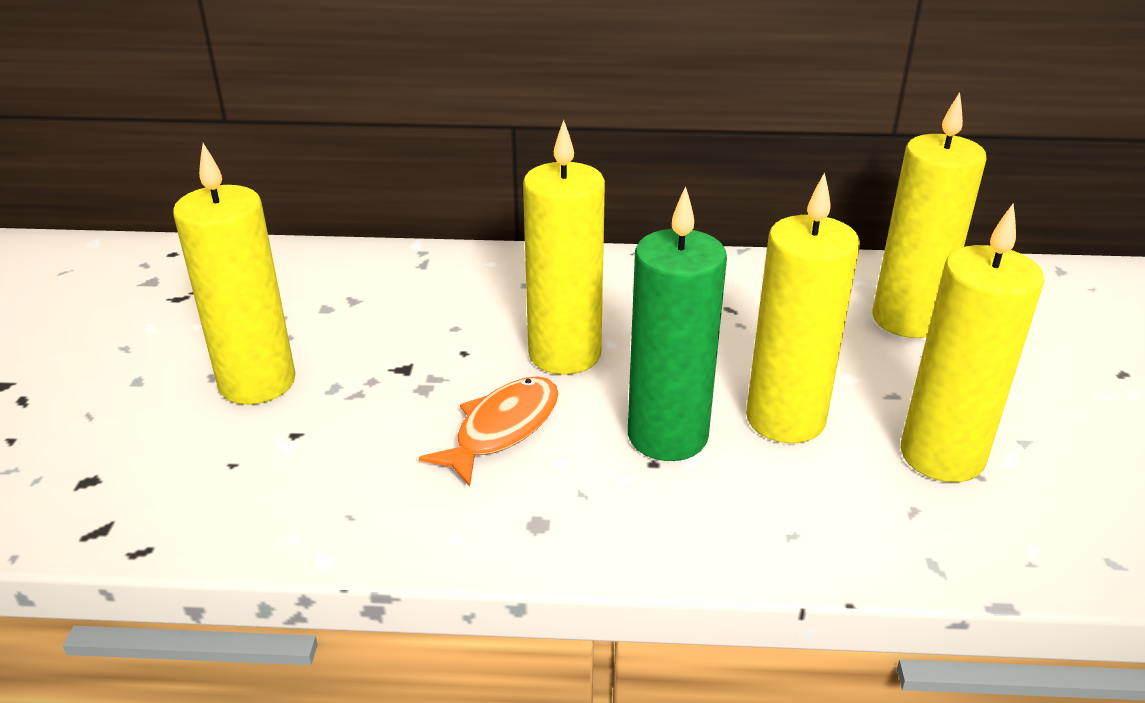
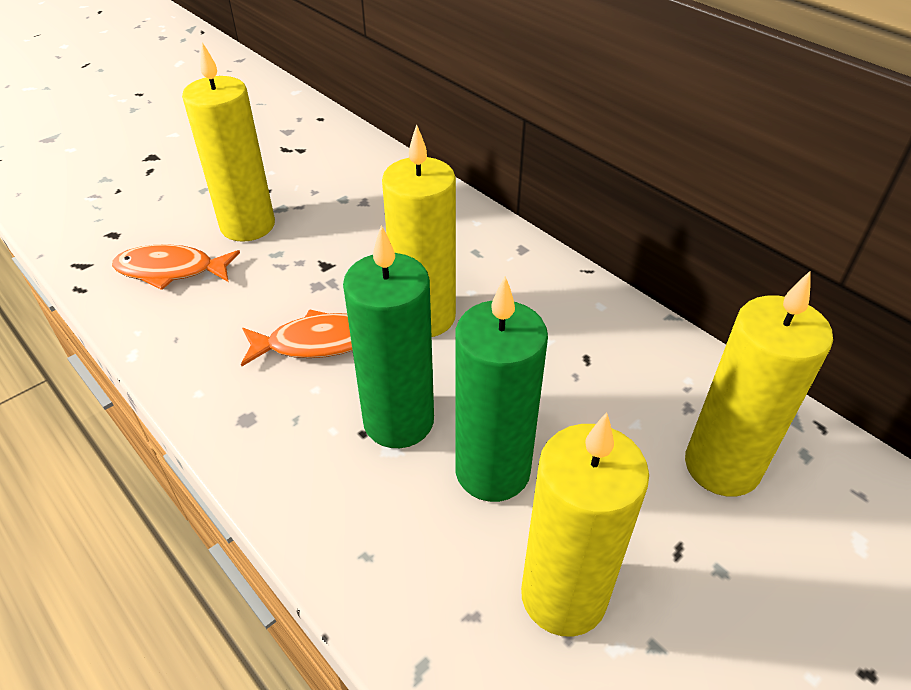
camera: 45 degrees right, 10 degrees up
(234, 467) = (171, 270): none -> orange fish
(785, 419) = (492, 471): yellow candle -> green candle

